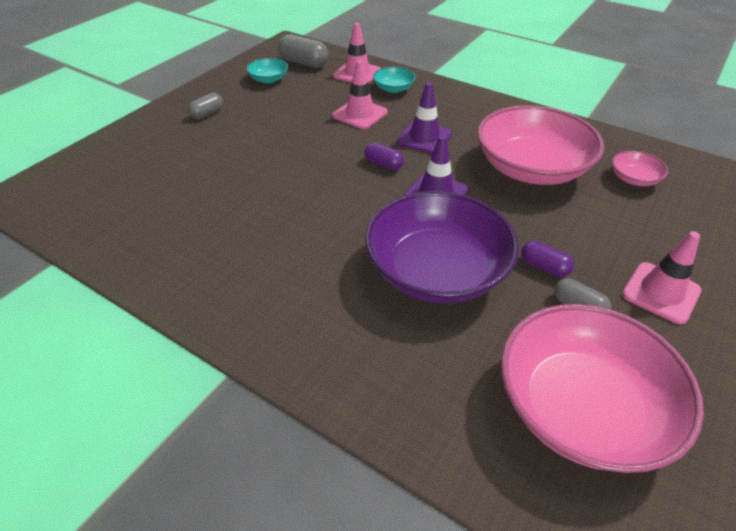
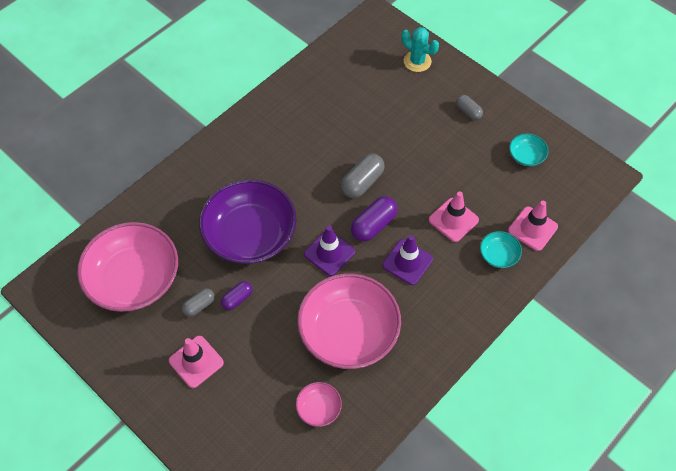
camera: 100 degrees right, 15 degrees up
(118, 153) = (417, 61): none -> turquoise cactus
(304, 63) = (558, 186): grey capsule -> grey capsule (362, 182)
(383, 164) = (373, 225): purple capsule -> purple capsule, size x1.64

